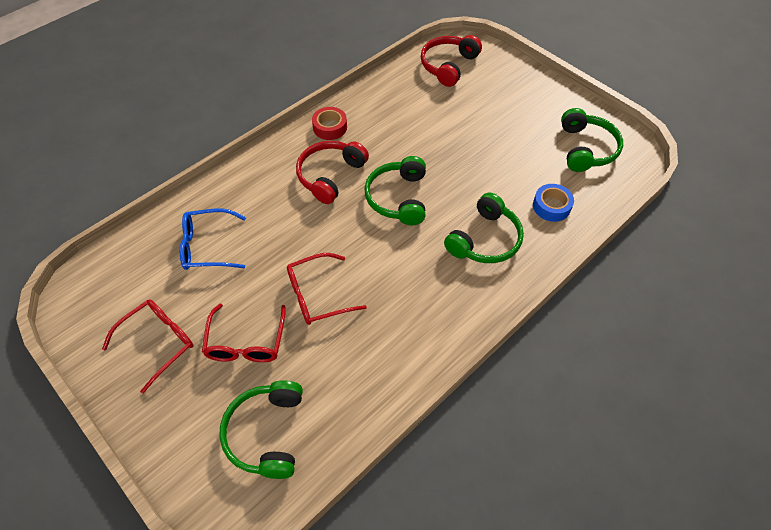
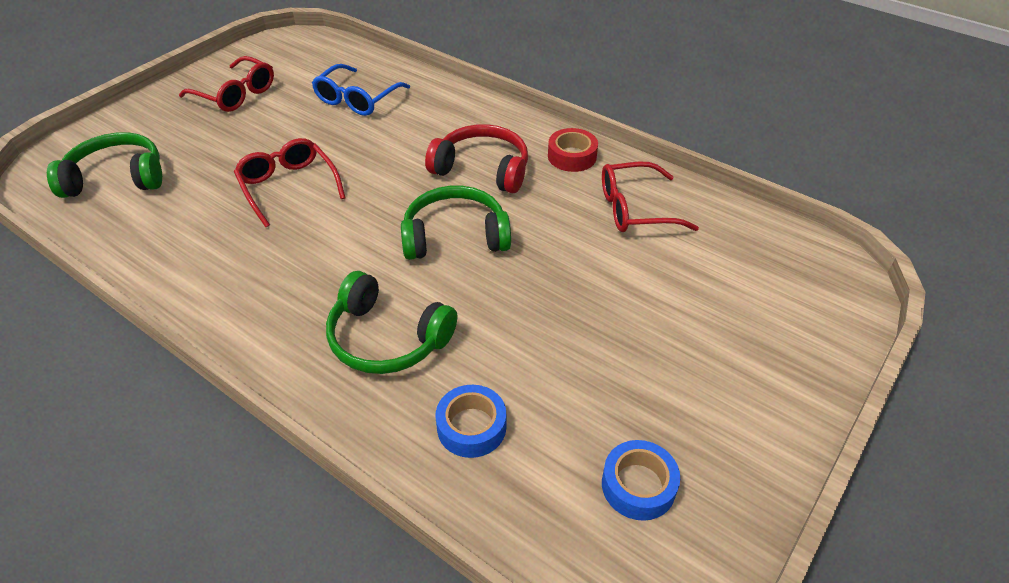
camera: 80 degrees right, 10 degrees down
(207, 246) = (357, 99): blue glasses -> blue glasses turned 135 degrees counterclockwise
(246, 342) = (229, 146): red glasses -> red glasses (635, 209)
(448, 66) = (773, 262): red headphones -> none
(586, 149) = (638, 485): green headphones -> blue tape

